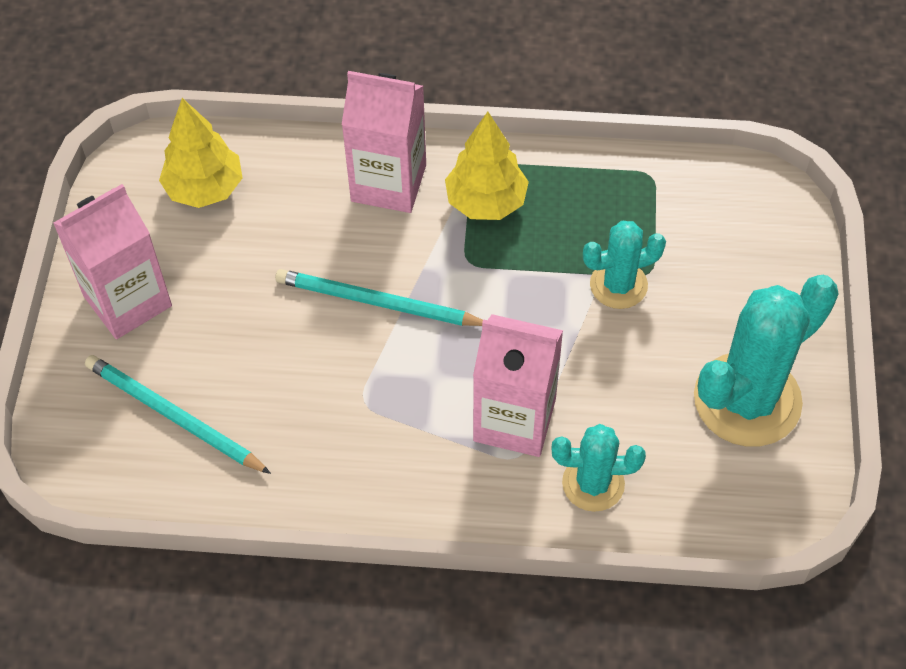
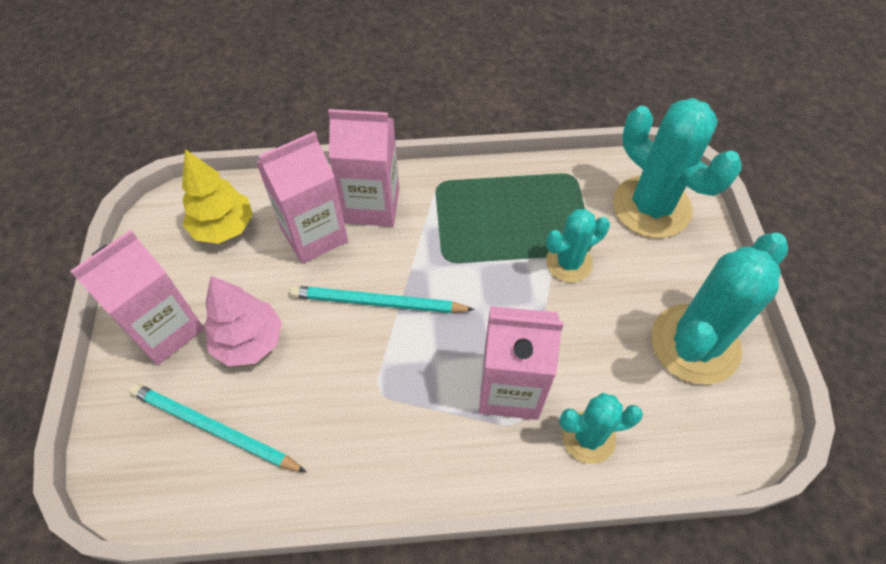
camera: 10 degrees left, 0 degrees up
(222, 327) = (249, 342): none -> pink tree
(312, 211) = (314, 235): none -> pink carton
(486, 202) = (451, 210): yellow tree -> none
(741, 229) = (651, 207): none -> turquoise cactus

